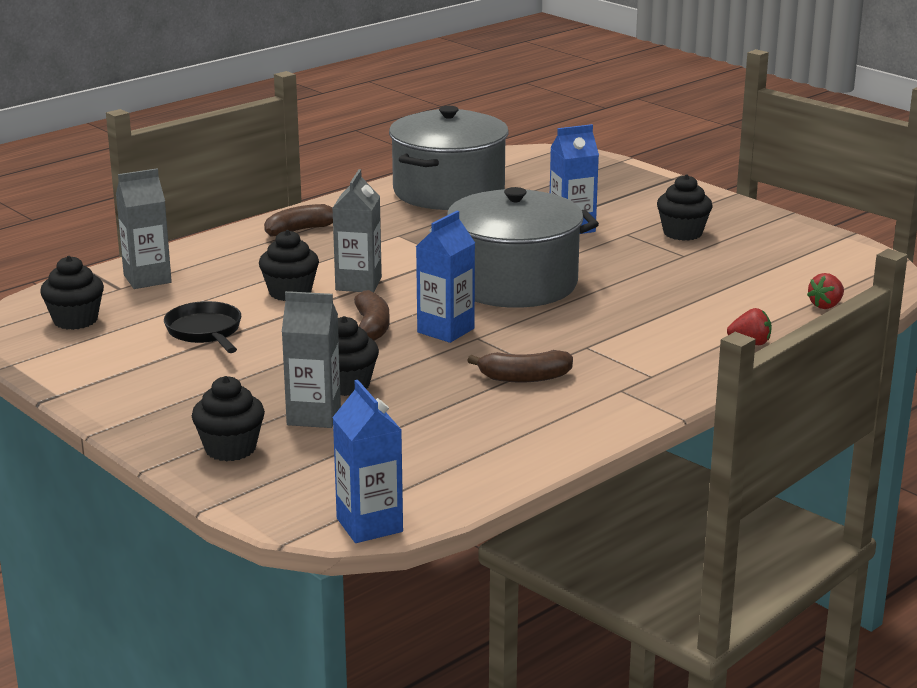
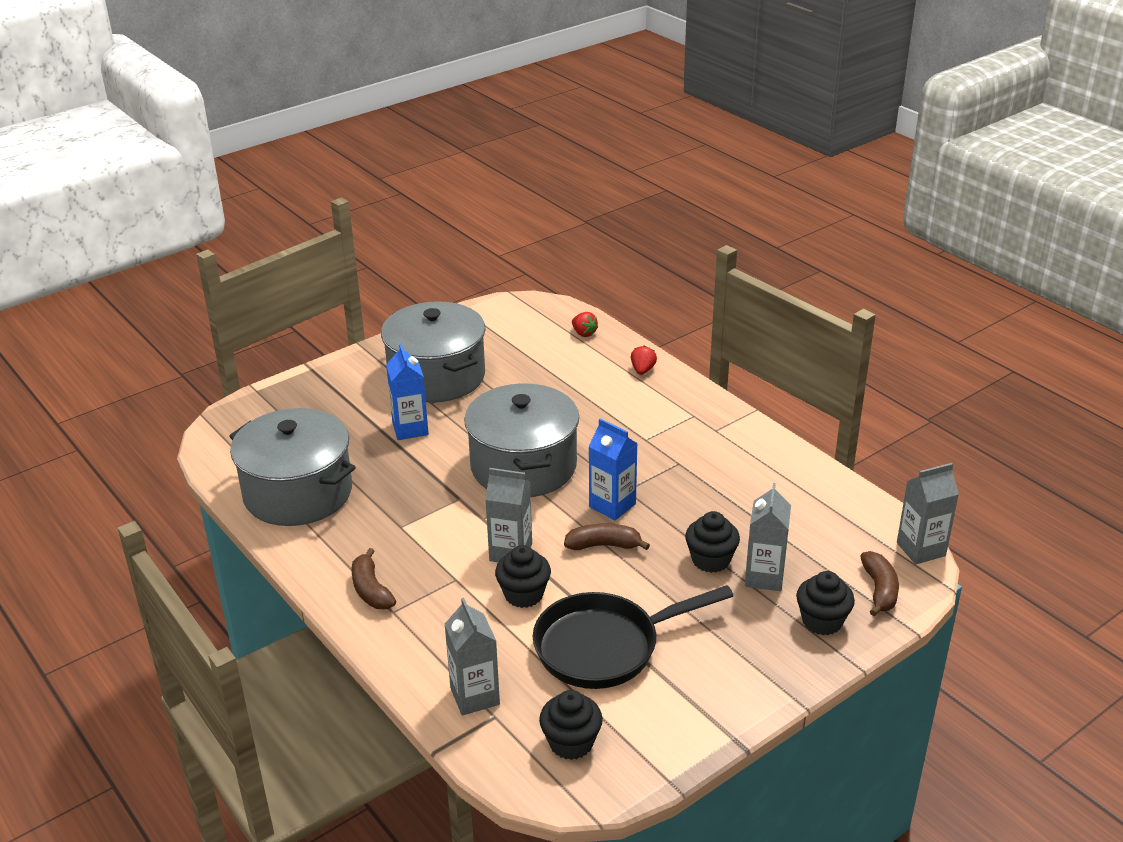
camera: 85 degrees left, 10 degrees up
(205, 332) = (605, 646): black pan -> black pan, size x1.72
(369, 525) = (921, 549): blue carton -> grey carton
(524, 378) = (697, 471): brown banana -> brown banana (879, 590)
(682, 233) = (437, 376): black cupcake -> grey pot

